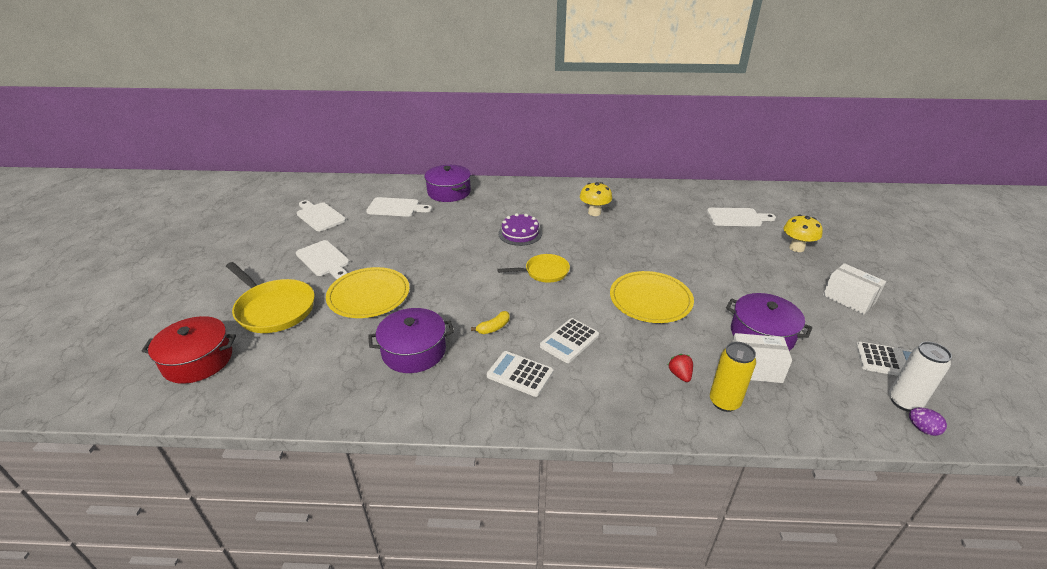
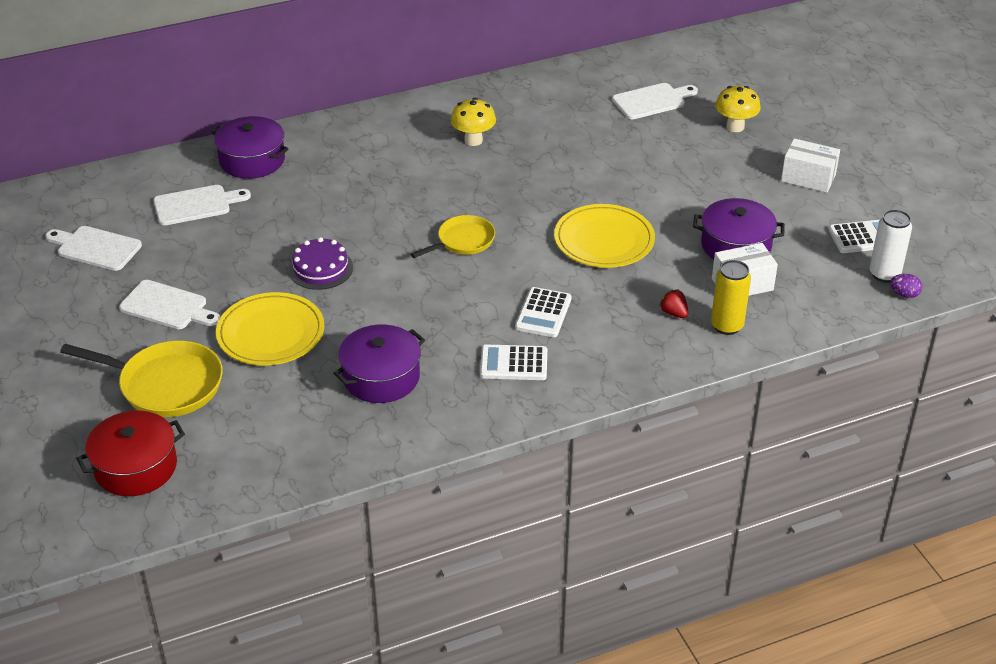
camera: 25 degrees left, 5 degrees up
(494, 327) = (451, 324): yellow banana -> none
(520, 233) = (397, 197): purple cake -> purple cake (320, 268)

